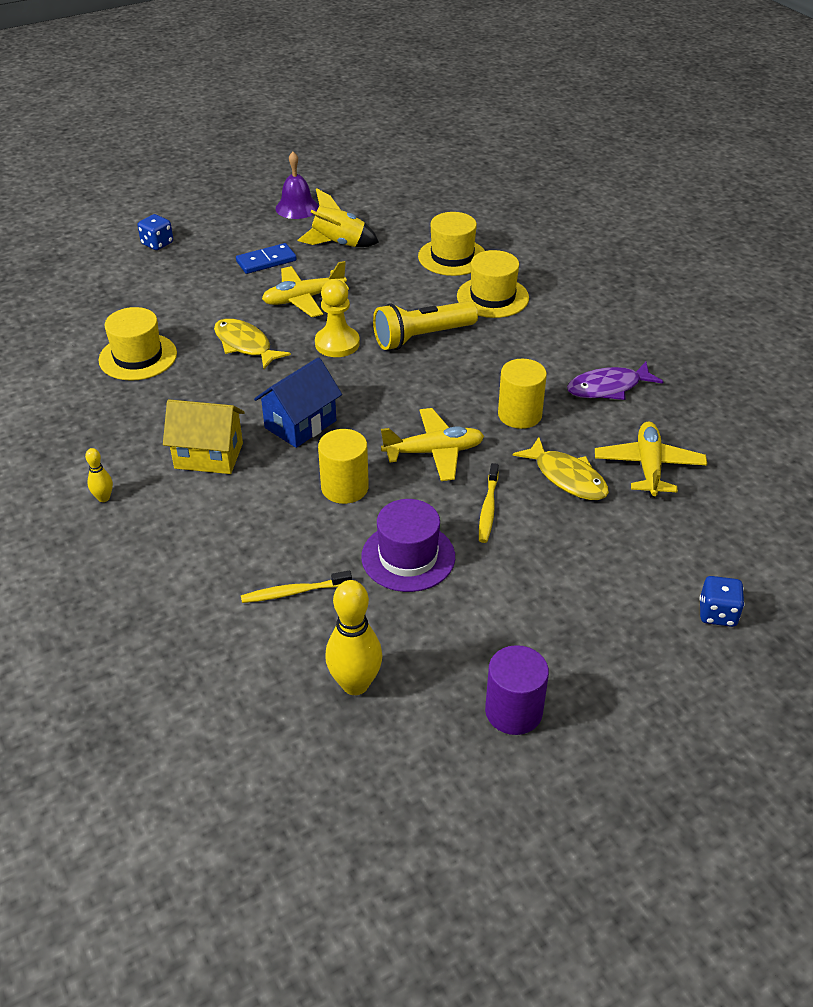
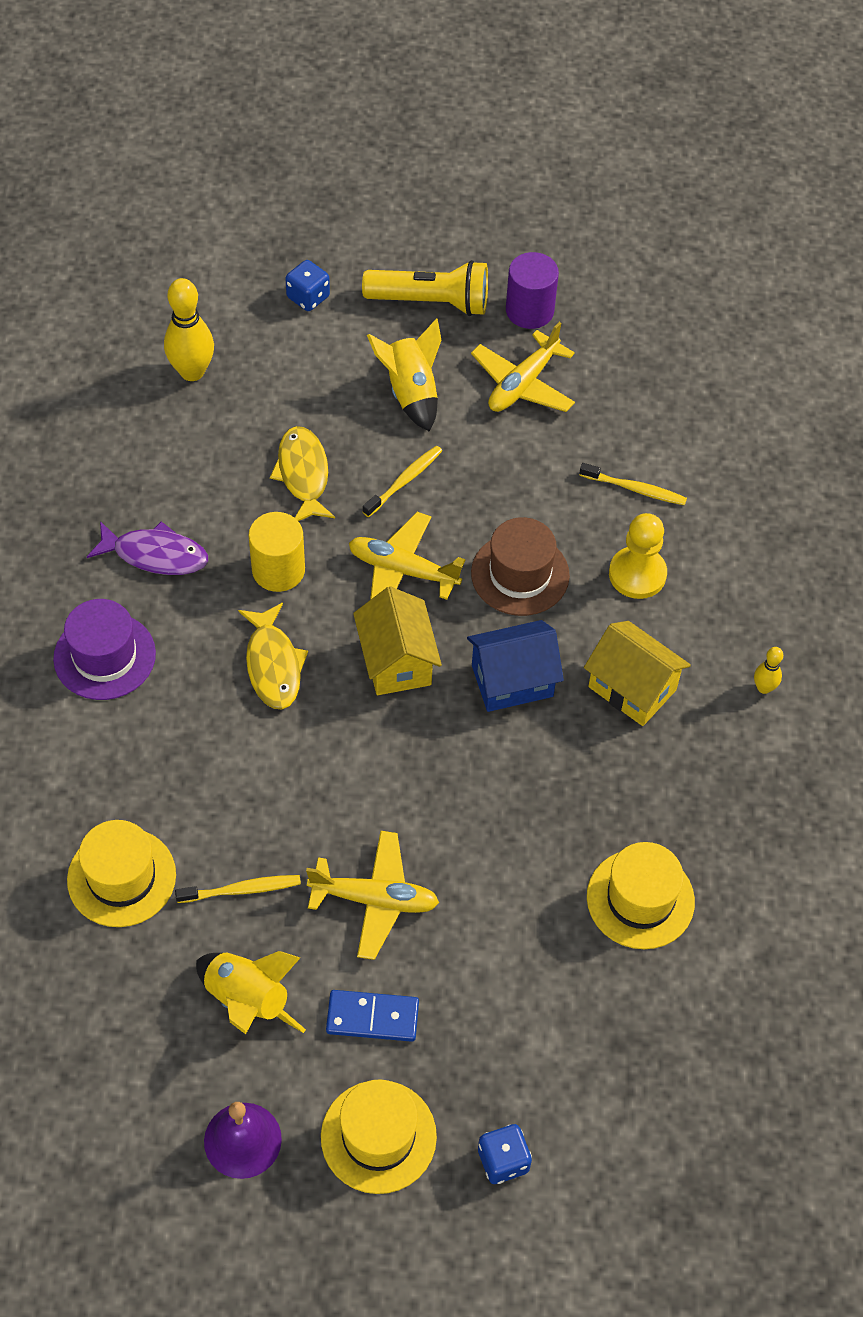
camera: 150 degrees left, 15 degrees up
(245, 345) = (499, 847): yellow fish -> yellow fish (273, 664)
(337, 343) = (390, 787): yellow pawn -> yellow pawn (637, 574)
(344, 487) = (520, 574): yellow cylinder -> brown hat
(355, 684) = (633, 387): yellow bowling pin -> yellow bowling pin (192, 372)
(382, 276) = (242, 890): none -> yellow toothbrush
(389, 402) = (396, 661): none -> yellow house
(408, 557) = (514, 471): purple hat -> purple hat (104, 656)
(422, 337) = (284, 742): yellow flashlight -> yellow flashlight (431, 302)
(492, 297) = (143, 766): yellow hat -> yellow hat (378, 1136)
(548, 577) = (411, 392): none -> yellow rocket
(648, 466) = (217, 446): yellow plane -> yellow plane (523, 384)

